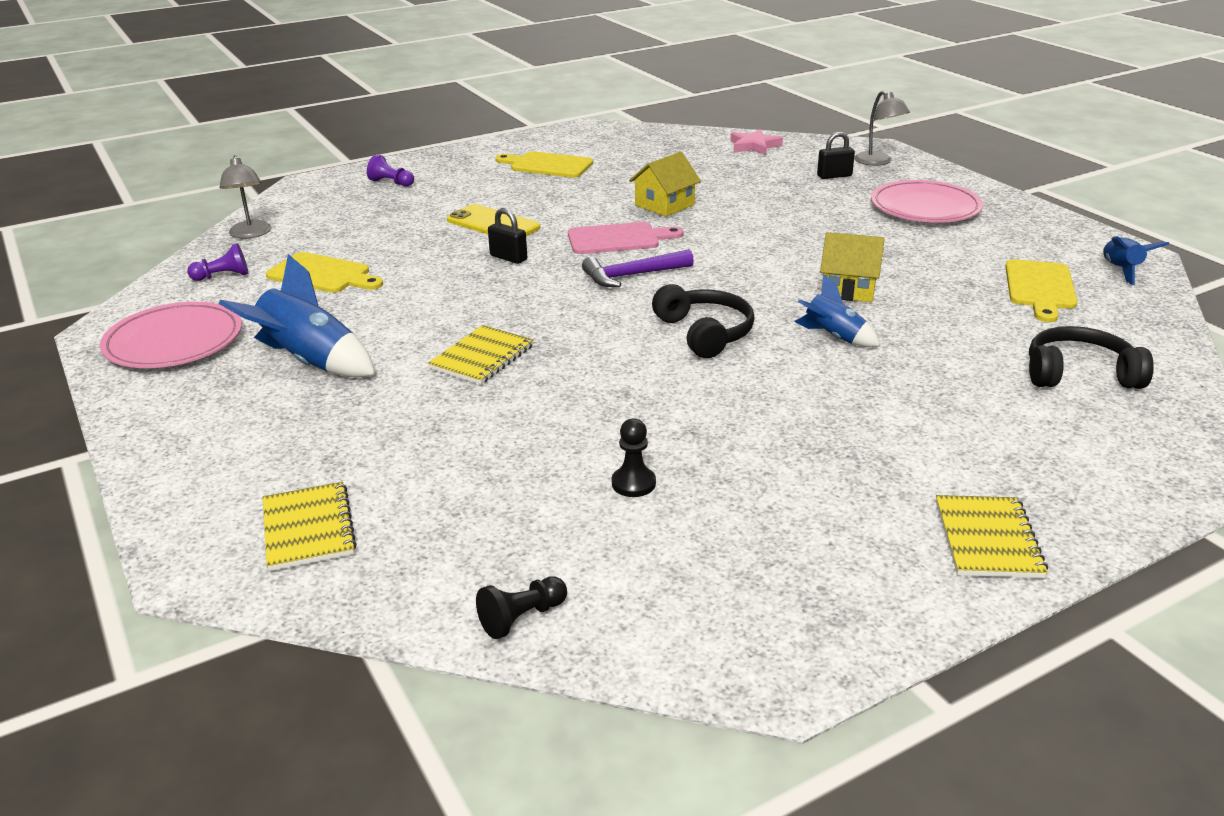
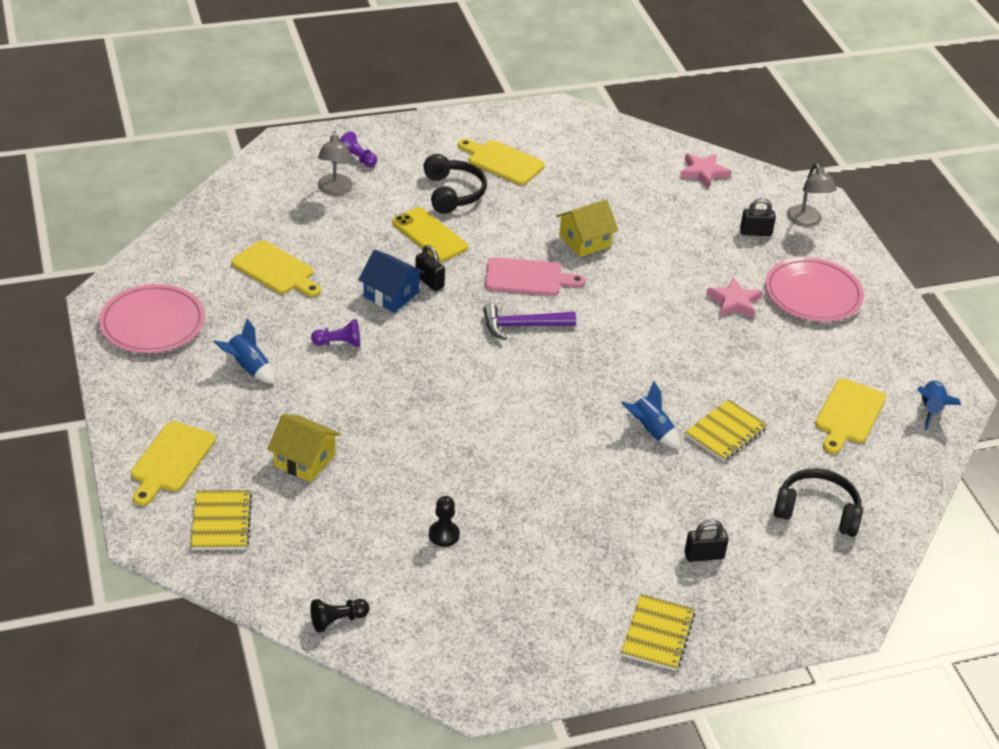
camera: 10 degrees right, 10 degrees up
(219, 472) = (171, 461): none -> yellow cutting board
(223, 276) = (197, 255): purple pawn -> purple pawn (339, 343)
(251, 234) = (226, 205): grey lamp -> grey lamp (335, 190)
(309, 362) = (248, 368): blue rocket -> blue rocket, size x0.60
(468, 274) = (391, 295): none -> blue house
(482, 357) = (376, 392): yellow notebook -> yellow notebook (725, 432)
(704, 333) = (553, 404): black headphones -> black headphones (452, 193)
(849, 289) = (691, 380): yellow house -> yellow house (304, 460)
(850, 224) = (734, 302): none -> pink star
(982, 441) = (704, 555): none -> black padlock

